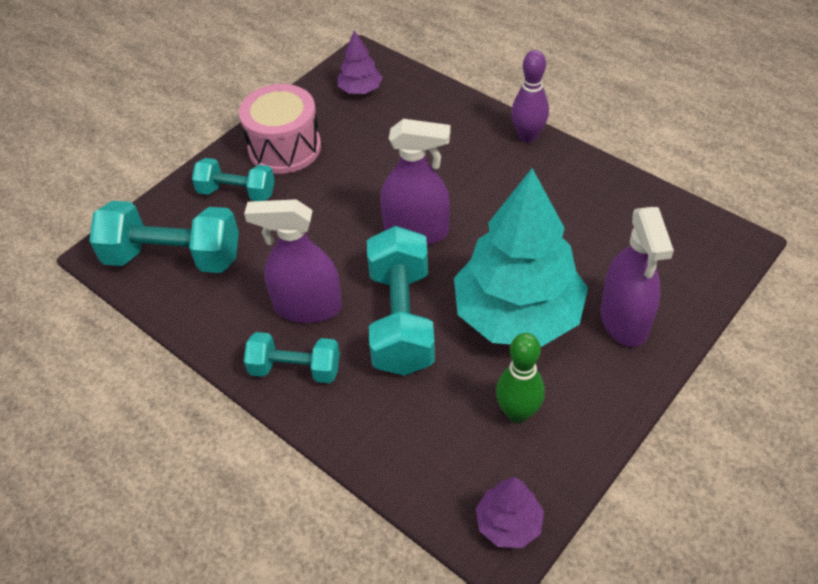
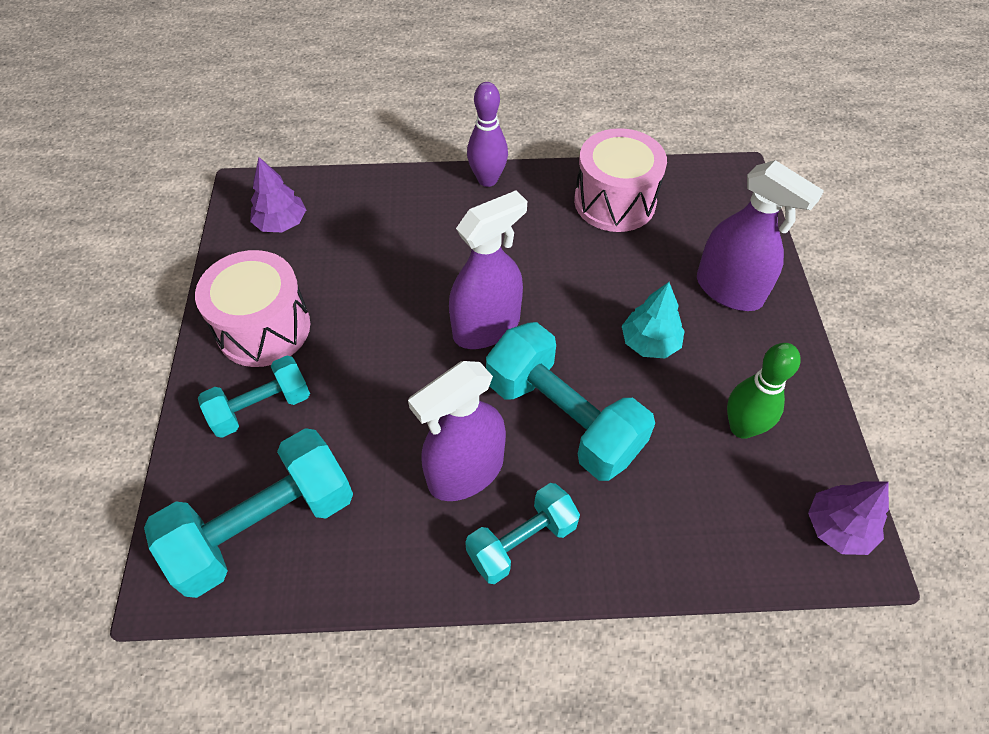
camera: 45 degrees left, 5 degrees up
(517, 314) = (649, 342): turquoise tree -> turquoise tree, size x0.44
(607, 205) = (614, 202): none -> pink drum

